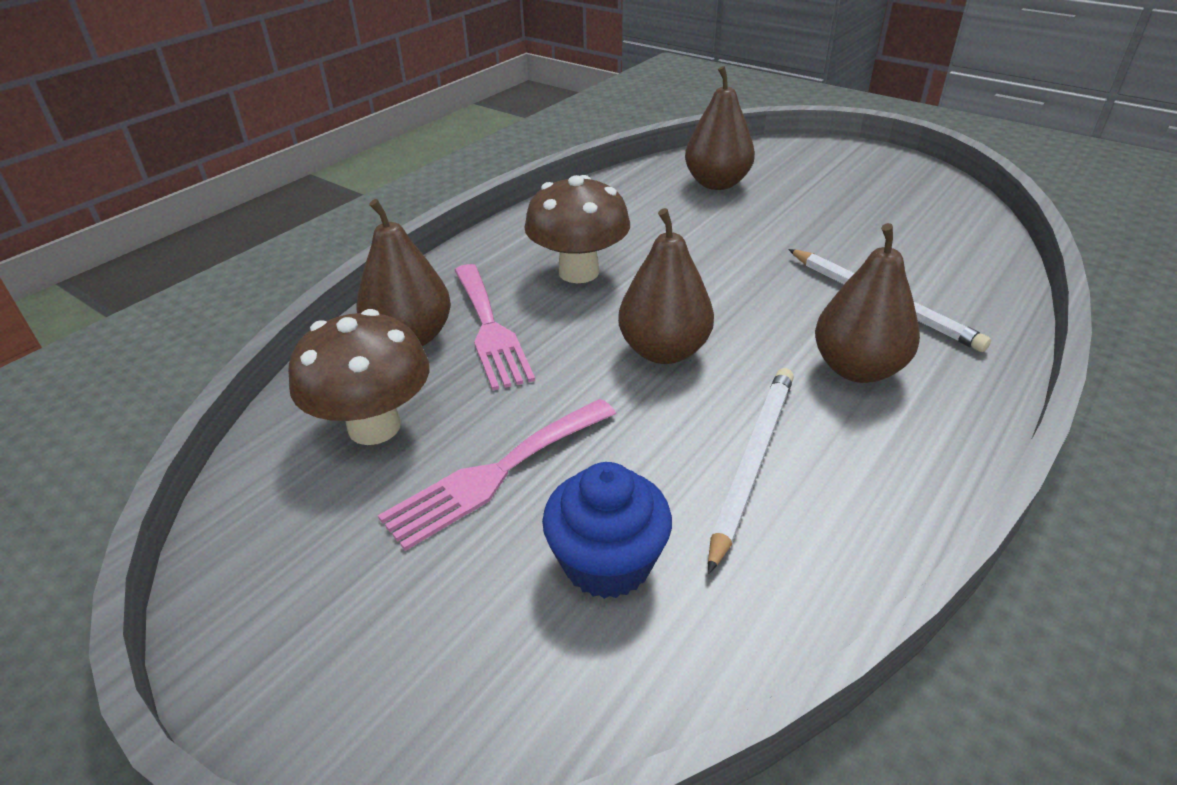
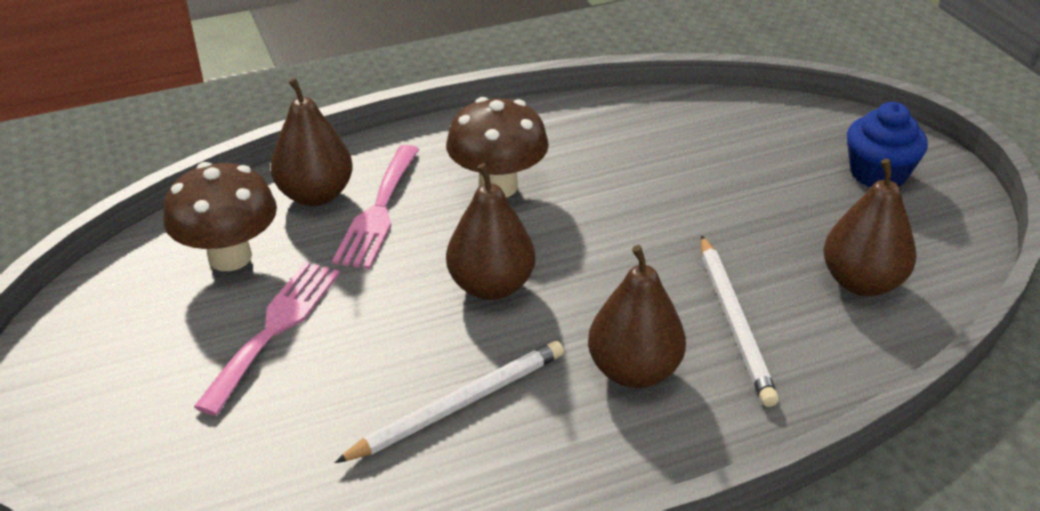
camera: 30 degrees right, 0 degrees up
(496, 474) = (274, 328): pink fork -> pink fork turned 120 degrees clockwise
(607, 562) = (285, 423): blue cupcake -> blue cupcake (878, 173)
(717, 183) = (722, 140): brown pear -> brown pear (861, 282)

